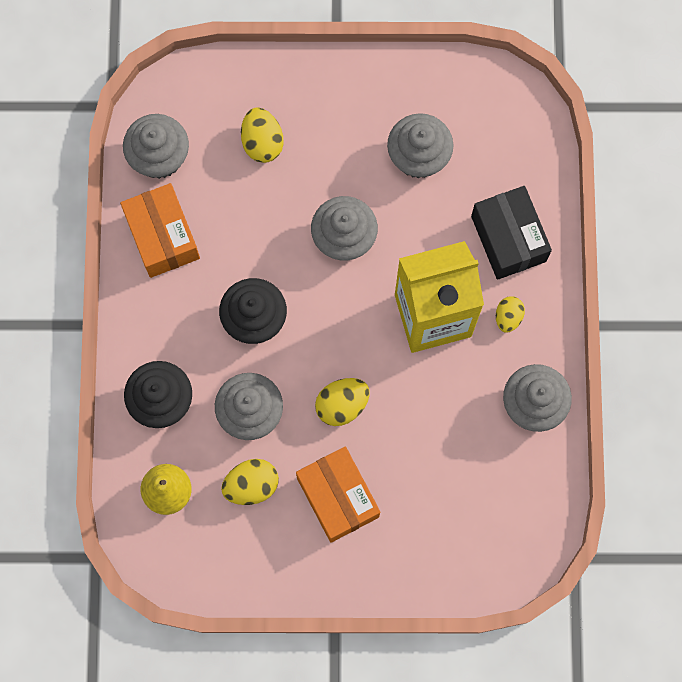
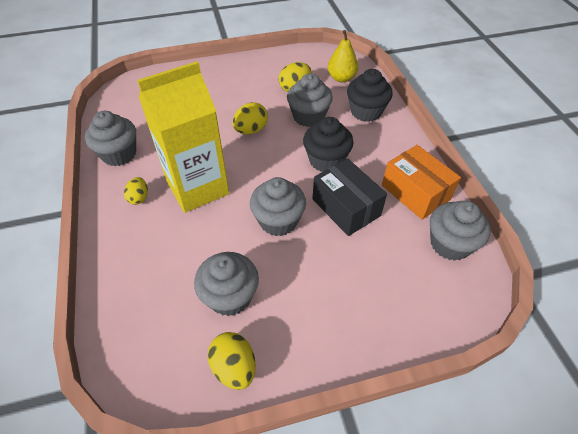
camera: 165 degrees right, 25 degrees down
(262, 142) = (372, 275): yellow egg -> yellow egg (234, 367)
(338, 497) = (241, 92): orange box -> none
(508, 239) = (141, 249): black box -> black box (346, 207)

